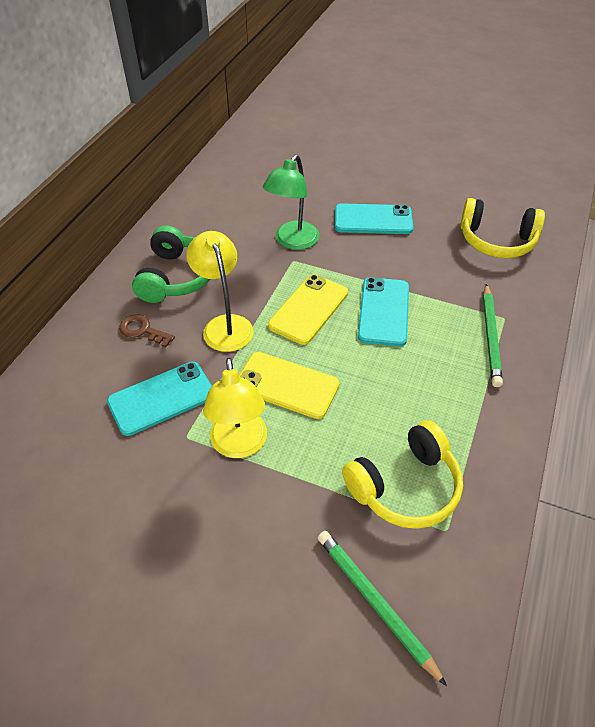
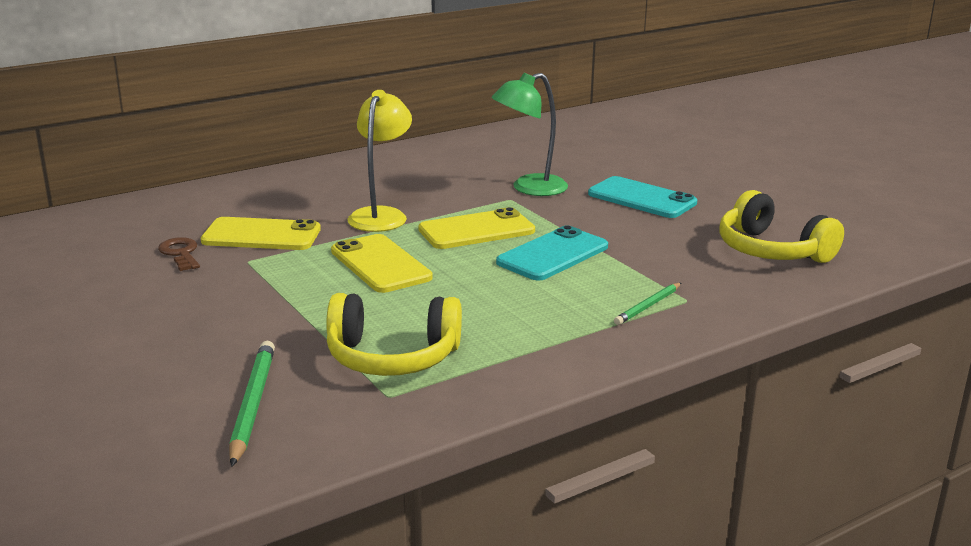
camera: 35 degrees right, 25 degrees down
(142, 330) = (306, 197): brown key -> brown key (180, 253)
(161, 398) = (261, 235): turquoise phone -> yellow phone
(176, 277) = (383, 178): green headphones -> none
(239, 445) = (283, 281): yellow lamp -> none
(490, 337) = (648, 306): green pencil -> green pencil, size x0.62

